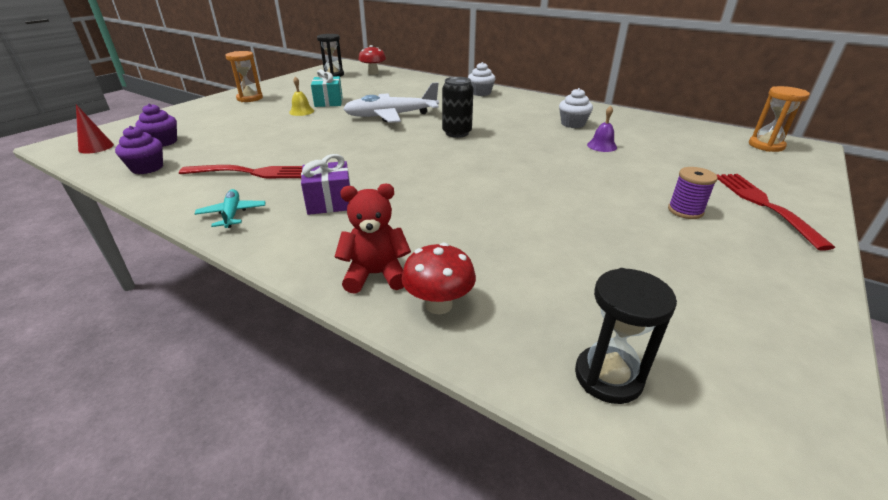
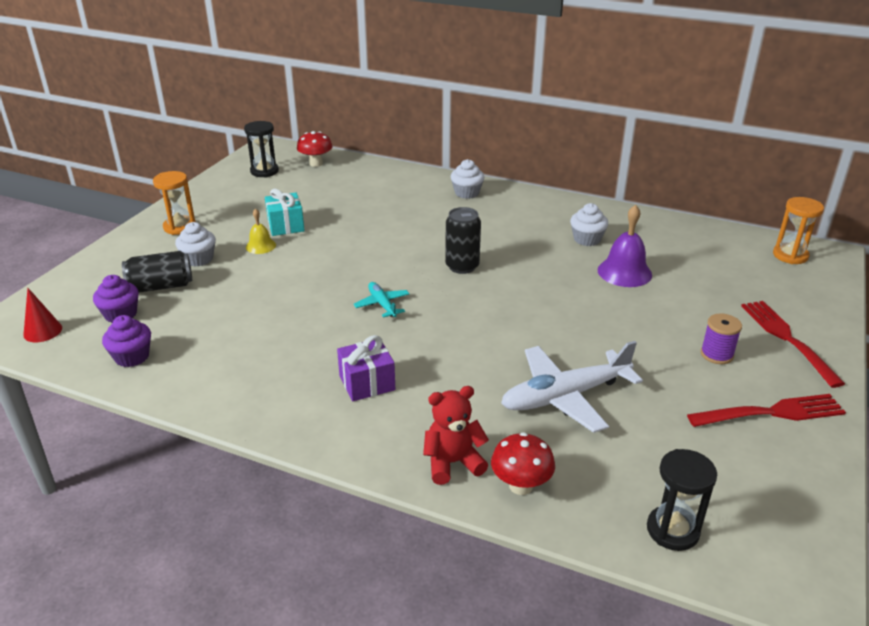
camera: 10 degrees left, 0 degrees up
(208, 128) = (161, 286): none -> black can
(232, 214) = (273, 410): turquoise plane -> turquoise plane (382, 304)
(249, 115) = (199, 259): none -> white cupcake
(253, 173) = (260, 351): red fork -> red fork (772, 413)
(391, 116) = (375, 244): white plane -> white plane (565, 396)
(602, 146) = (624, 272): purple bell -> purple bell, size x1.70

